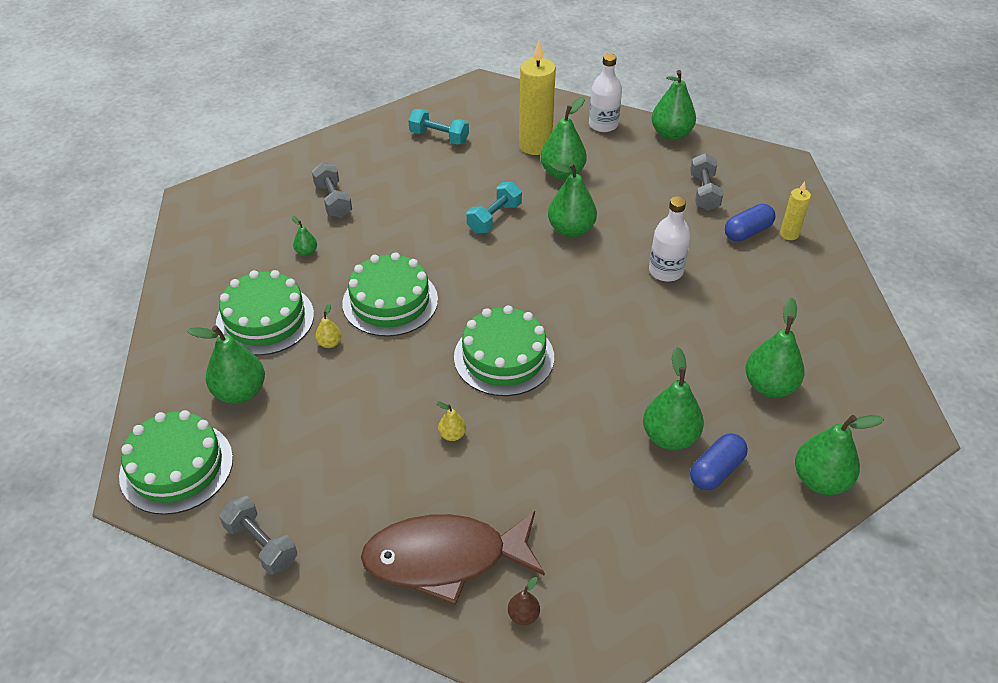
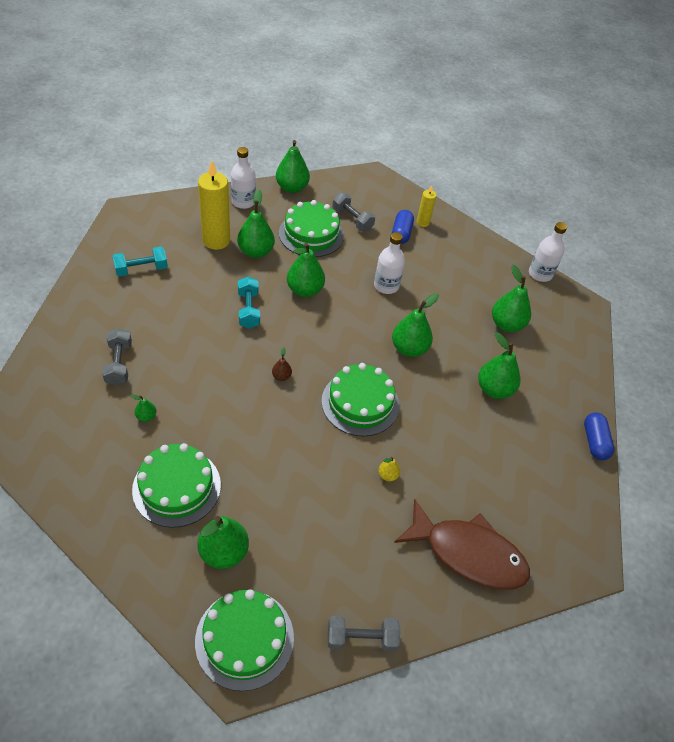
camera: 50 degrees left, 5 degrees up
(329, 343) = (243, 471): yellow pear -> none
(333, 200) = (119, 364): grey dumbbell -> grey dumbbell turned 60 degrees clockwise
(390, 301) = (248, 413): green cake -> green cake (311, 234)
(445, 559) = (468, 553): brown fish -> brown fish turned 105 degrees counterclockwise
(523, 615) = (538, 550): brown pear -> brown pear (281, 376)
(716, 470) = (533, 392): blue capsule -> blue capsule (594, 442)
(820, 480) = (579, 363): green pear -> green pear (409, 348)
(887, 362) = (540, 274): none -> white bottle

